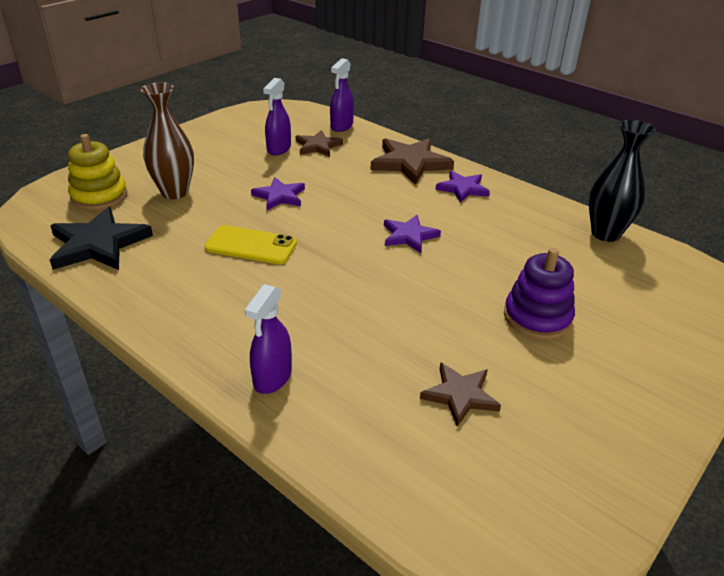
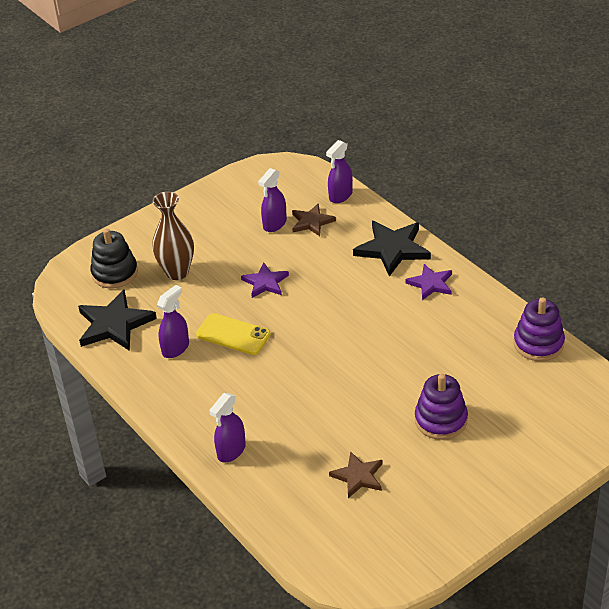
camera: 15 degrees right, 5 degrees up
(99, 196) = (115, 273): yellow stacking toy -> black stacking toy
(180, 264) = (175, 348): none -> purple spray bottle
(409, 236) = (365, 334): purple star -> none
(410, 163) = (392, 249): brown star -> black star
(605, 233) = (538, 344): black vase -> purple stacking toy

